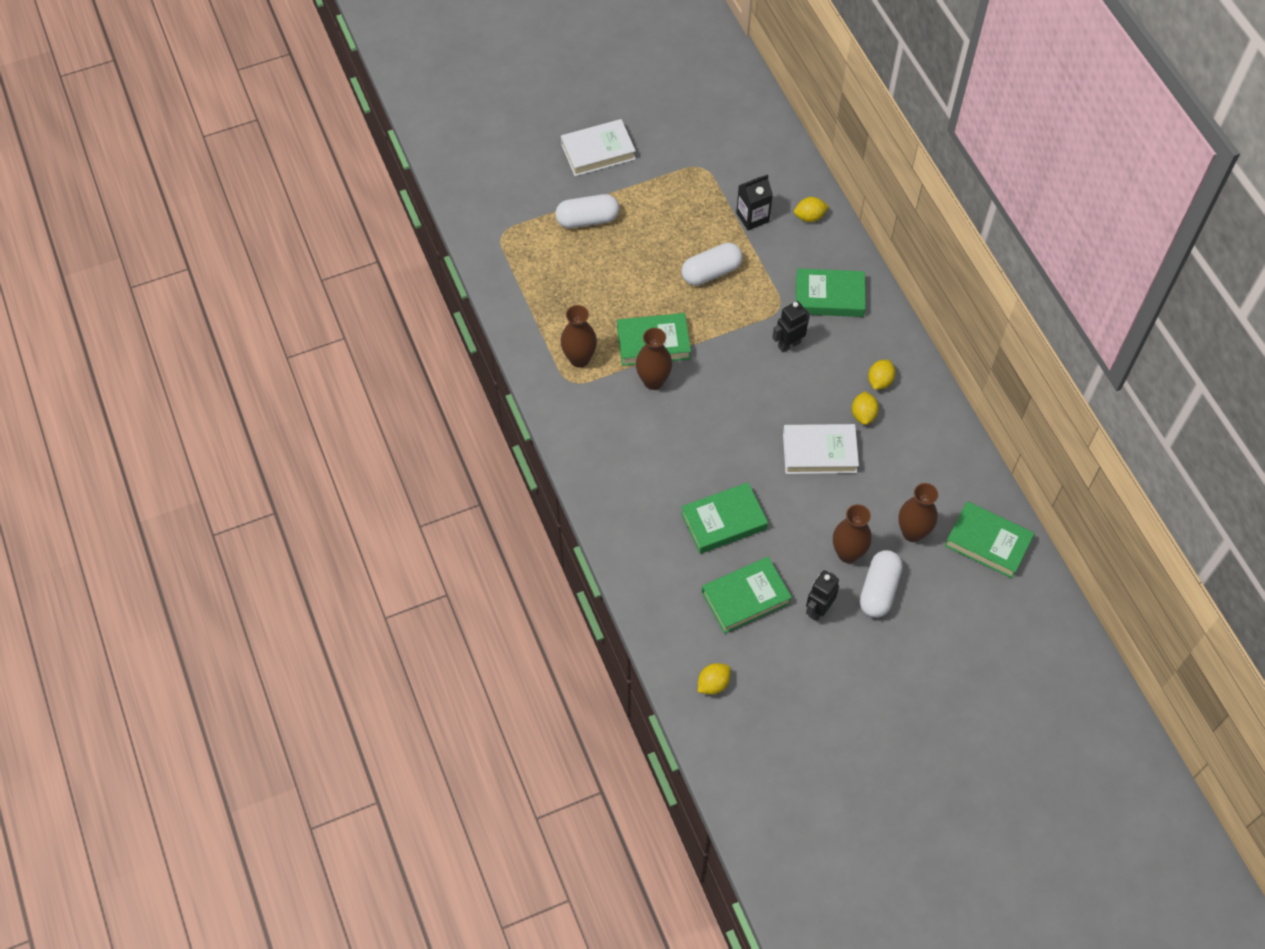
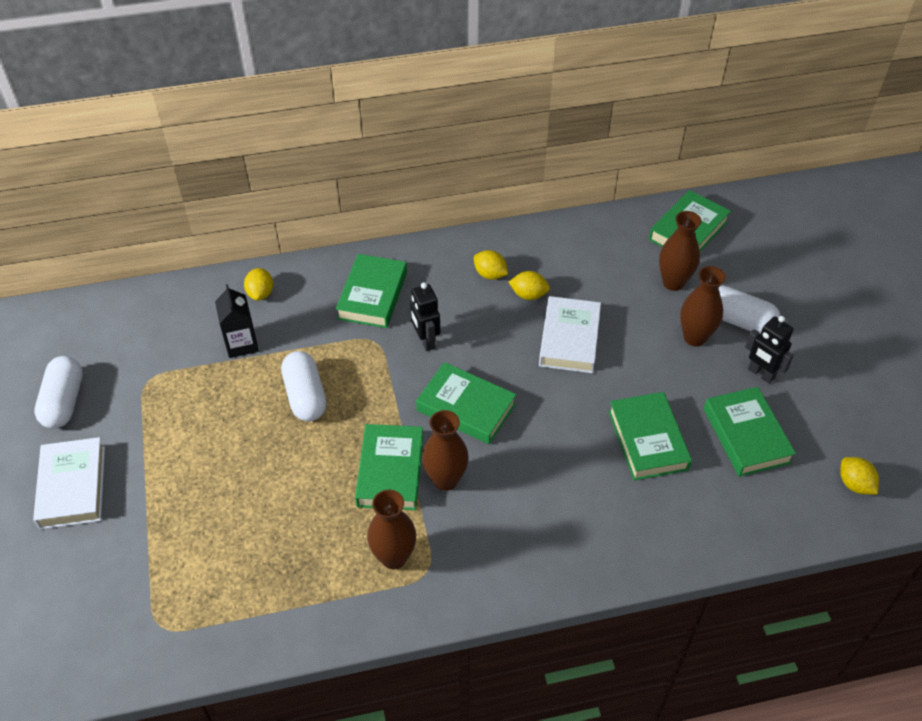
camera: 80 degrees left, 10 degrees down
(587, 219) = (178, 515): white capsule -> white capsule (64, 402)
(726, 384) = (466, 407): none -> green book

